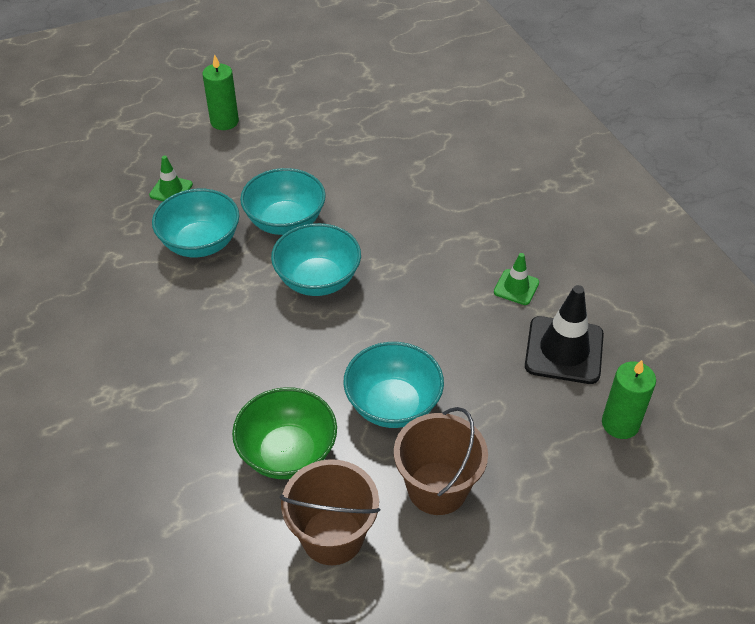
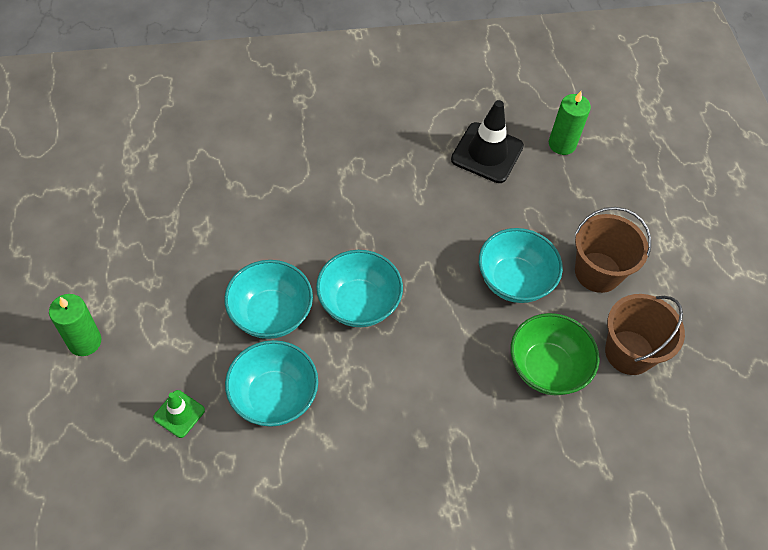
camera: 80 degrees left, 10 degrees up
(516, 287) = (413, 161): green traffic cone -> none

